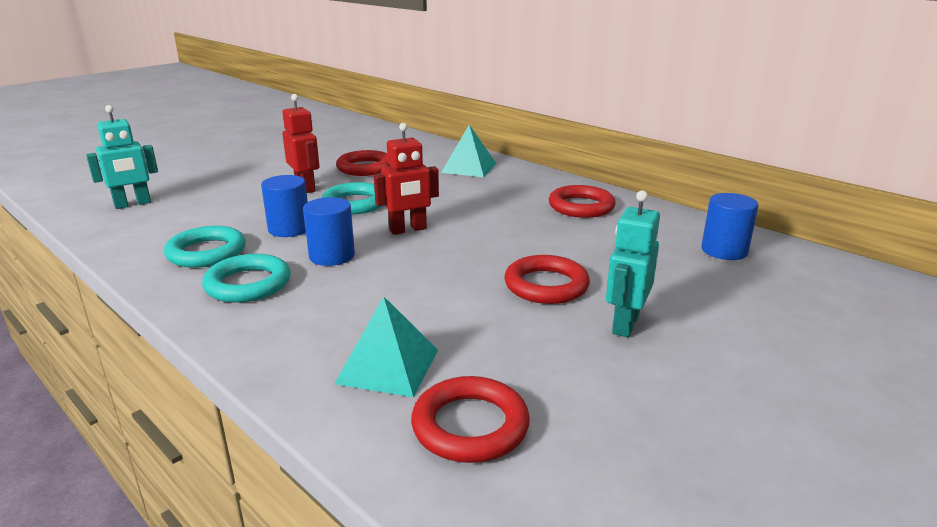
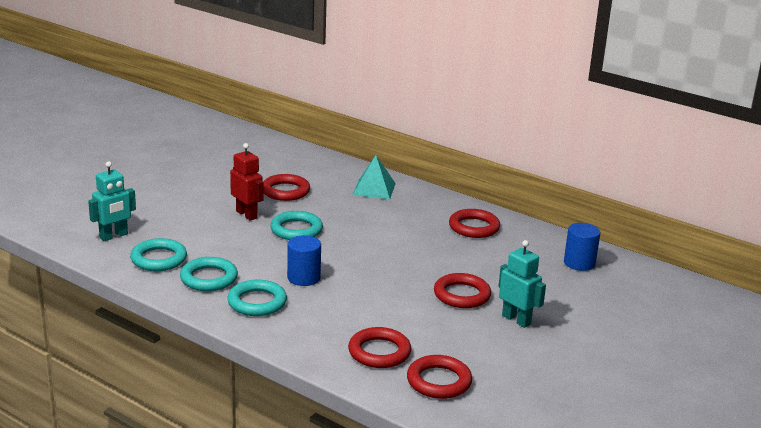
camera: 10 degrees left, 0 degrees up
(163, 229) = (159, 259): none -> turquoise ring
(289, 229) = (258, 255): blue cylinder -> none
(388, 366) = (379, 352): turquoise pyramid -> red ring
(408, 230) = (349, 253): red robot -> none
(625, 324) = (516, 320): turquoise robot -> turquoise robot turned 120 degrees clockwise

